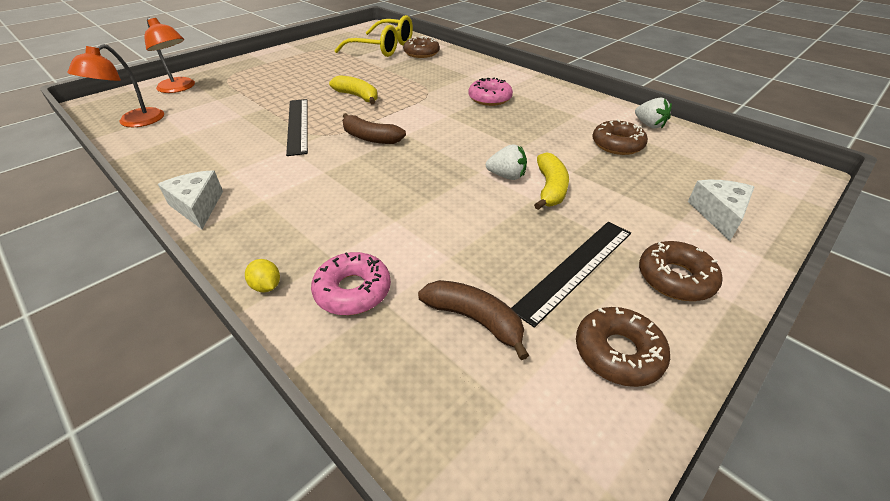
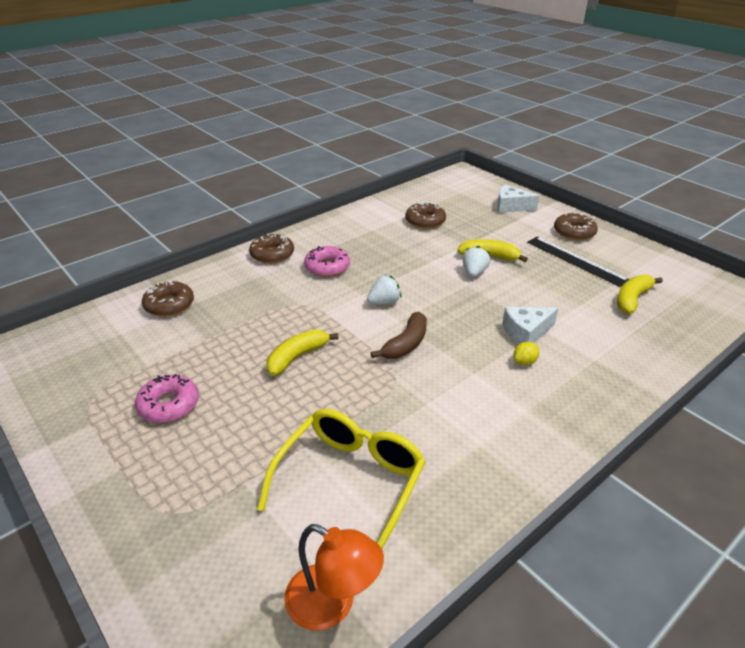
camera: 85 degrees left, 5 degrees down
(179, 88) = (197, 579): orange lamp -> none
(198, 206) = (548, 457): white cheese -> white cheese (526, 332)
(266, 286) = (638, 390): yellow lemon -> yellow lemon (524, 362)
(298, 125) = (370, 402): black ruler -> none
(353, 290) = (626, 347): pink donut -> pink donut (169, 405)
(383, 48) = (126, 339): yellow glasses -> yellow glasses (350, 482)
(475, 319) = (632, 299): brown banana -> yellow banana
(618, 352) = (636, 259): brown donut -> brown donut (272, 254)
(649, 125) = (394, 203): white strawberry -> white strawberry (384, 302)

